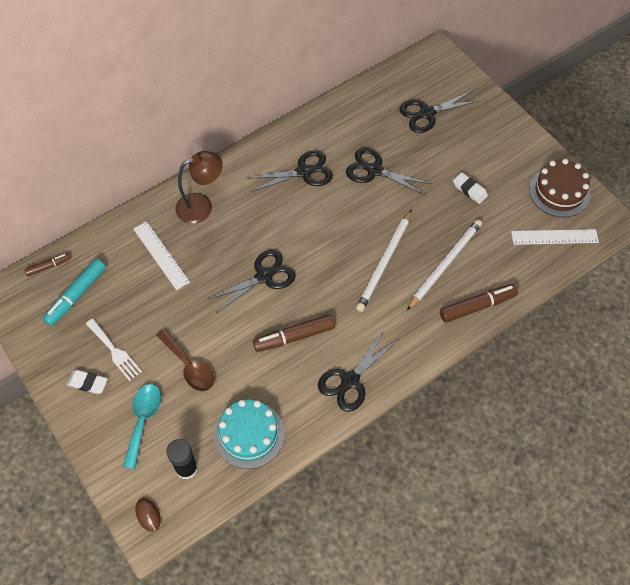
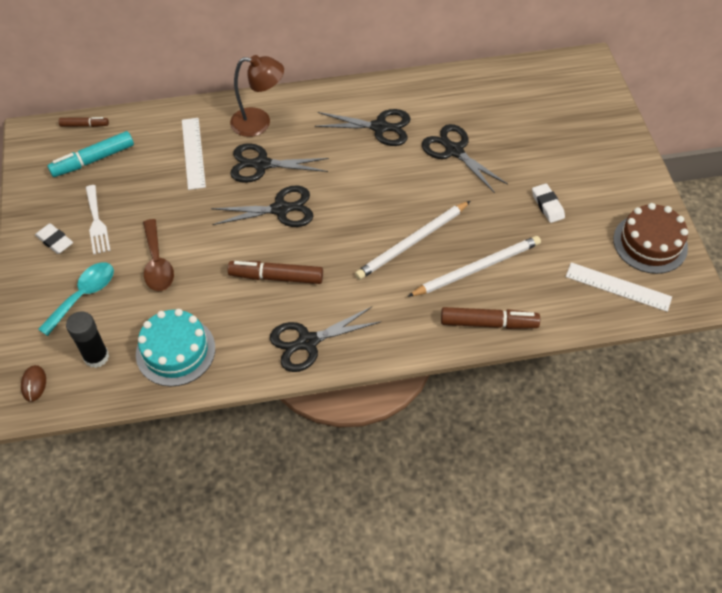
camera: 25 degrees right, 5 degrees down
(427, 113) = (543, 116): black scissors -> black scissors (262, 164)

